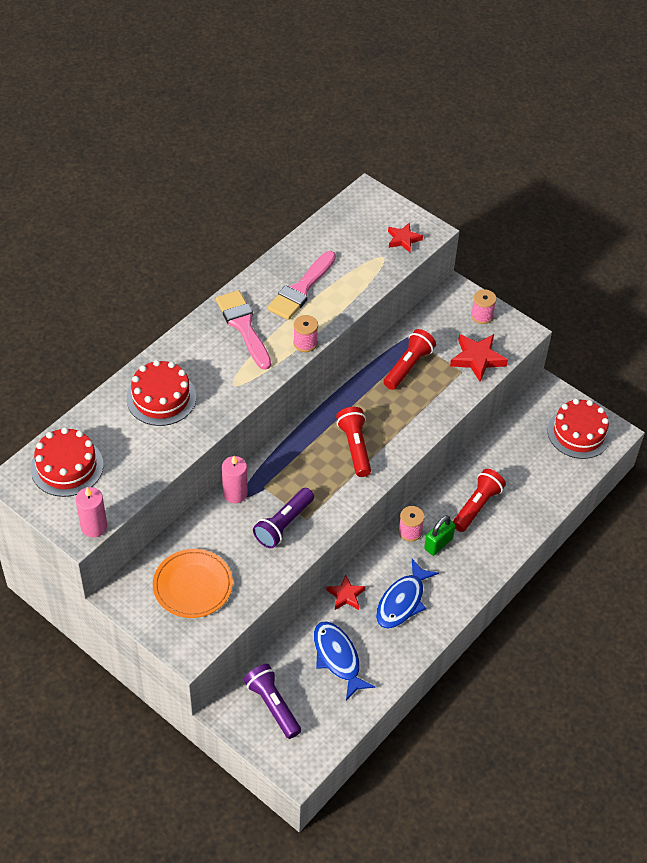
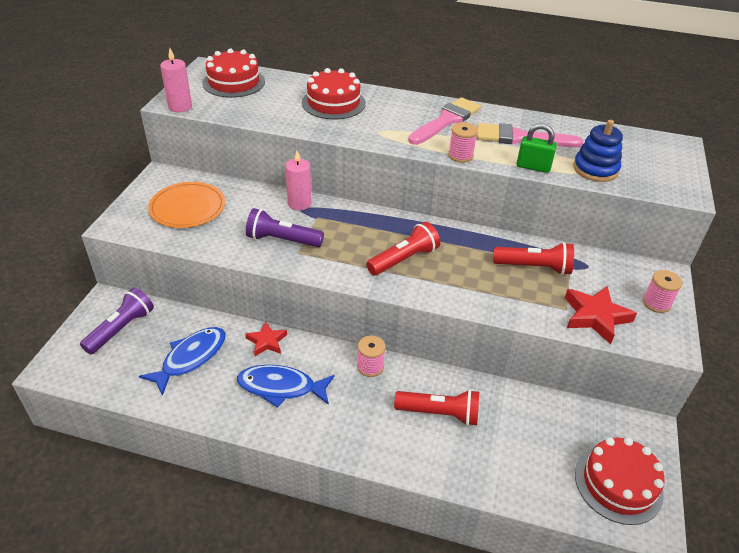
camera: 65 degrees right, 10 degrees down
(371, 266) = (595, 169): none -> blue stacking toy
(403, 239) = (653, 179): red star -> none
(438, 544) = (369, 395): green padlock -> green padlock (533, 167)

